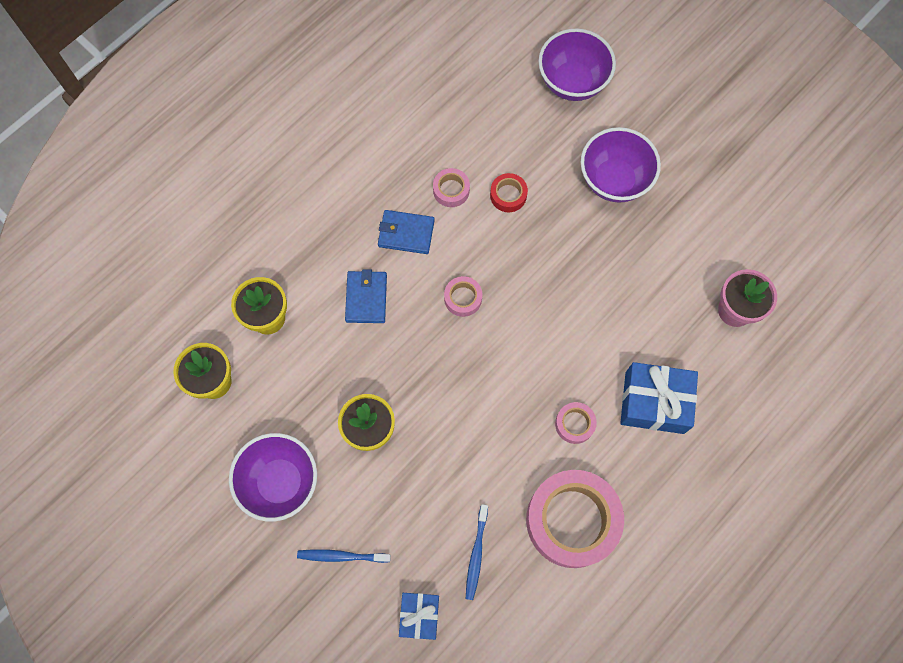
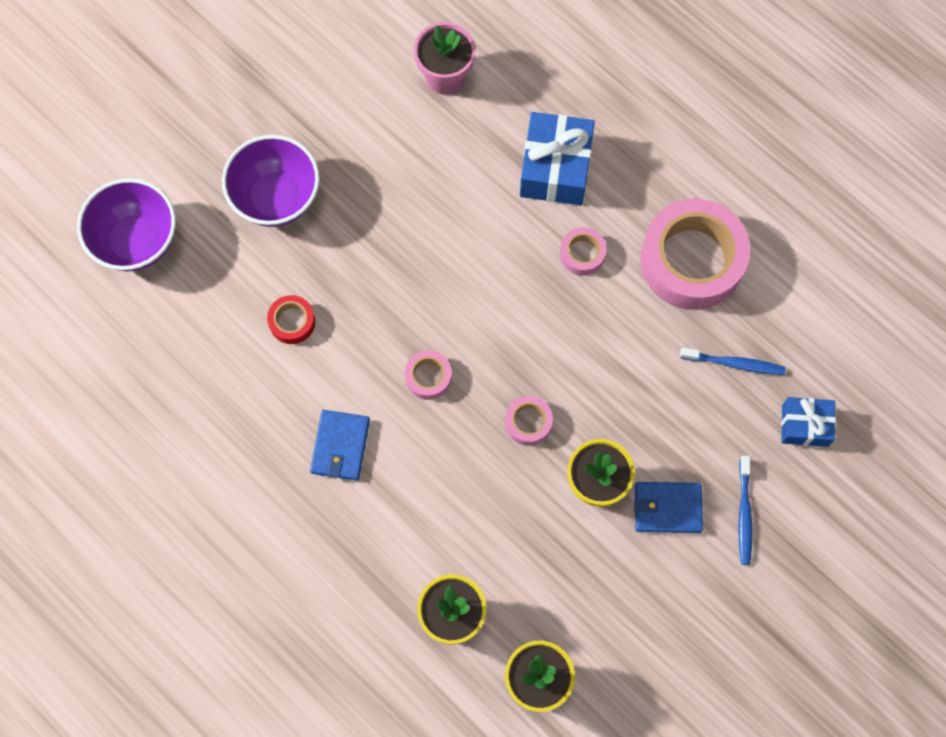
camera: 90 degrees left, 0 degrees up
(280, 482) = (661, 590): purple bowl -> none
(366, 298) = (427, 494): blue wallet -> blue wallet (667, 508)
(451, 190) = (282, 391): pink tape -> pink tape (528, 422)

